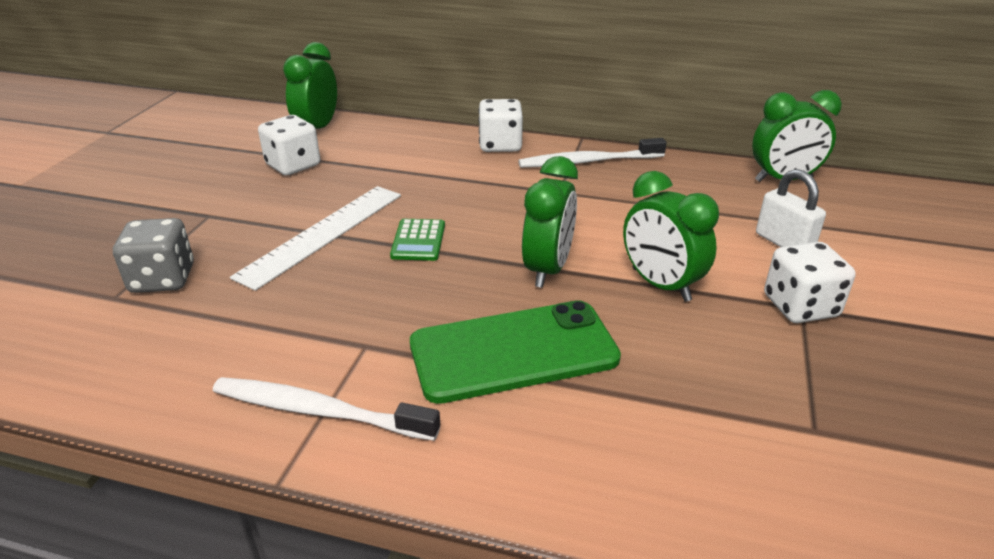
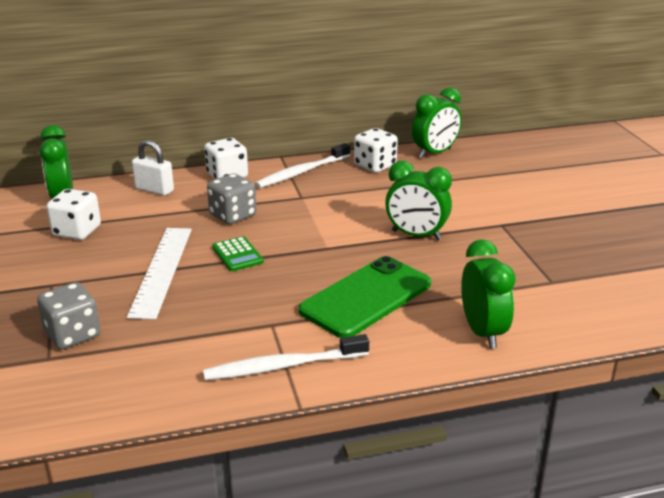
camera: 30 degrees left, 5 degrees down
(461, 192) = (233, 215): none -> grey dice
(547, 269) = (341, 246): green clock -> green clock (482, 332)
(784, 243) = (464, 191): white padlock -> white padlock (154, 190)
(800, 306) = (500, 224): white dice -> white dice (375, 165)

